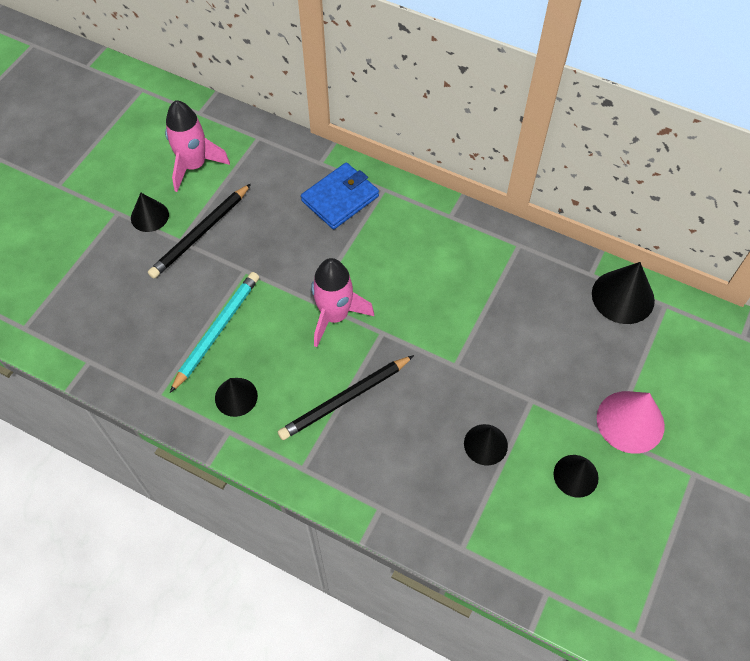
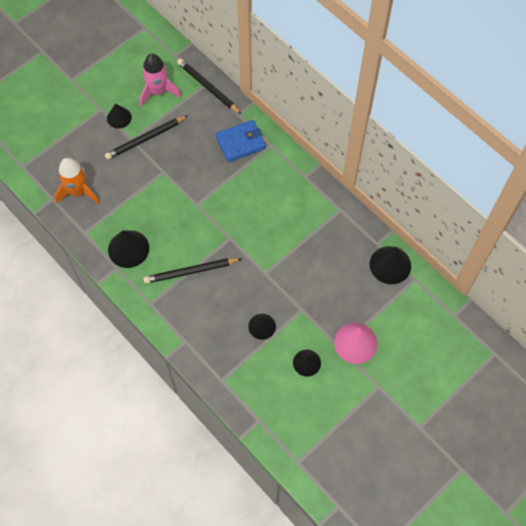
camera: 20 degrees right, 5 degrees up
(126, 338) = (78, 192): none -> orange rocket
(217, 331) = (132, 205): turquoise pencil -> none
(236, 397) = (128, 249): black cone -> black cone, size x1.56
(263, 140) = (208, 87): none -> black pencil
(335, 316) = (206, 218): pink rocket -> none

